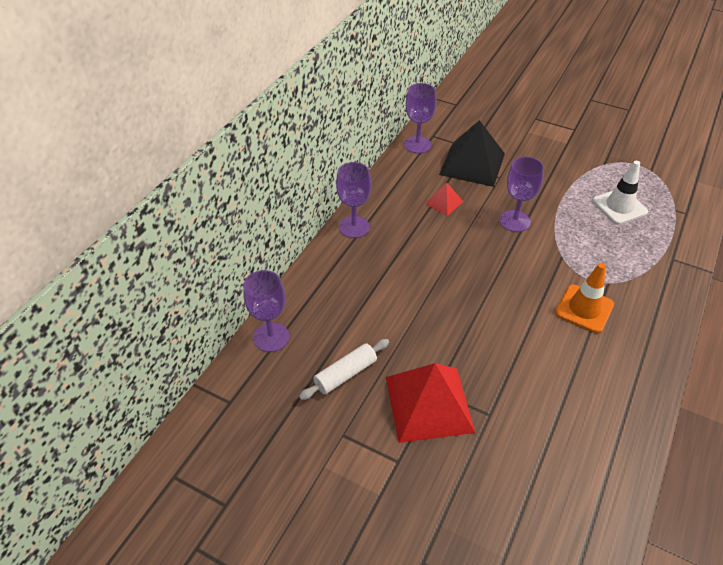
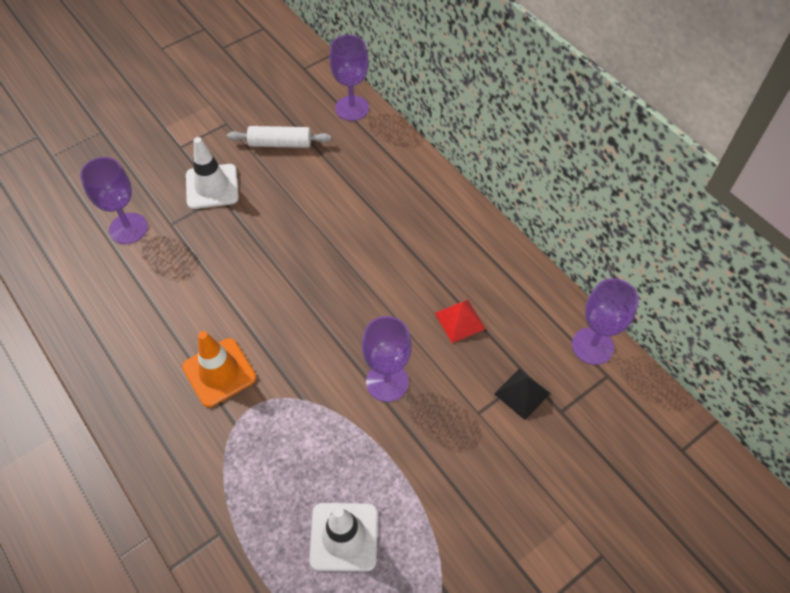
camera: 115 degrees right, 10 degrees up
(345, 374) = (280, 143): white rolling pin -> white rolling pin turned 75 degrees counterclockwise
(354, 227) = (462, 215): purple goblet -> purple goblet (128, 228)
(429, 403) = (212, 187): red pyramid -> white traffic cone
(472, 164) = (522, 393): black pyramid -> black pyramid, size x0.48

